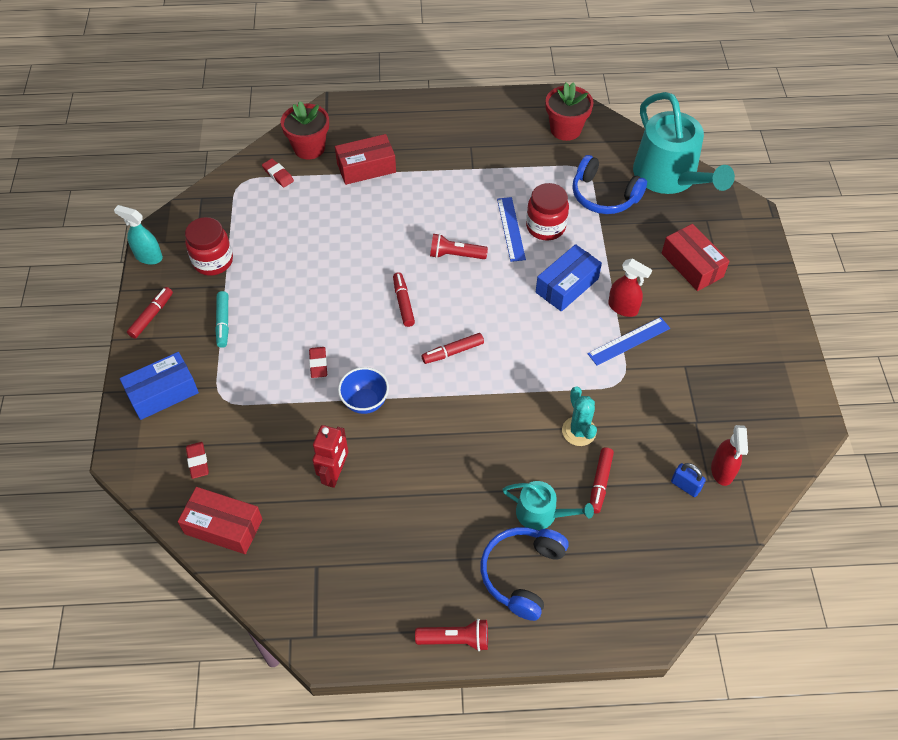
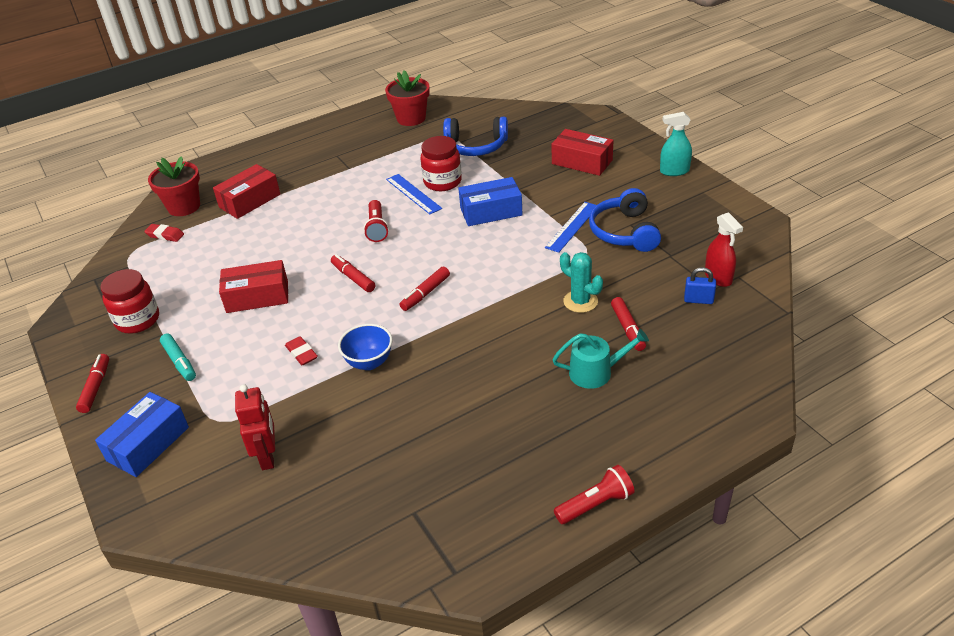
camera: 25 degrees left, 15 degrees down
(148, 256) = (63, 343): turquoise spray bottle -> turquoise spray bottle (674, 171)
(198, 461) = (225, 484): red eraser -> none
(223, 526) = (290, 525): red box -> red box (257, 296)
(335, 474) = (379, 429): red robot -> red robot (268, 456)
(455, 255) = (377, 228): red flashlight -> red flashlight turned 75 degrees counterclockwise
(522, 573) = (615, 424): blue headphones -> blue headphones (624, 232)
(567, 285) = (491, 211): blue box -> blue box turned 60 degrees clockwise
(623, 308) = (549, 208): red spray bottle -> none
(669, 177) = (519, 117): turquoise watering can -> none

